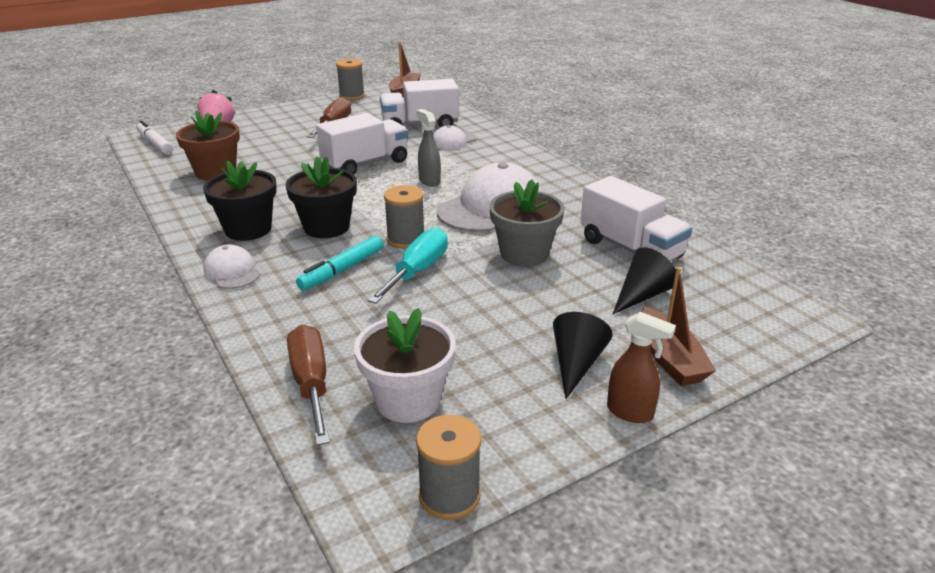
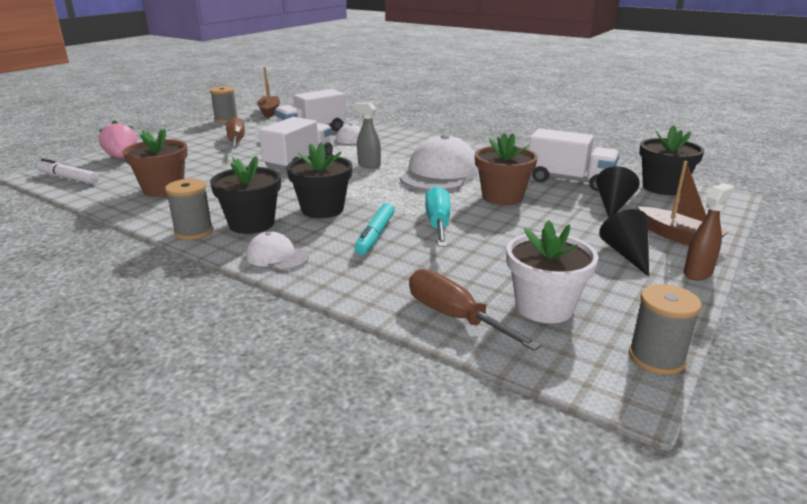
camera: 25 degrees left, 5 degrees down
(406, 239) = (401, 205): grey spool -> grey spool (193, 231)
(524, 254) = (502, 197): grey flower pot -> brown flower pot
(630, 412) = (698, 273): brown spray bottle -> brown spray bottle turned 45 degrees counterclockwise
(741, 285) = (662, 187): none -> black flower pot

